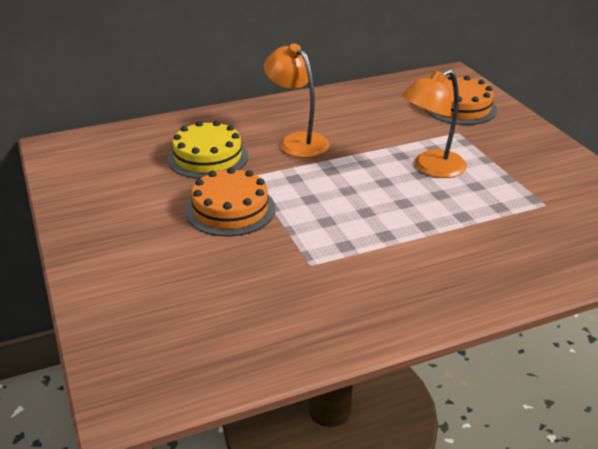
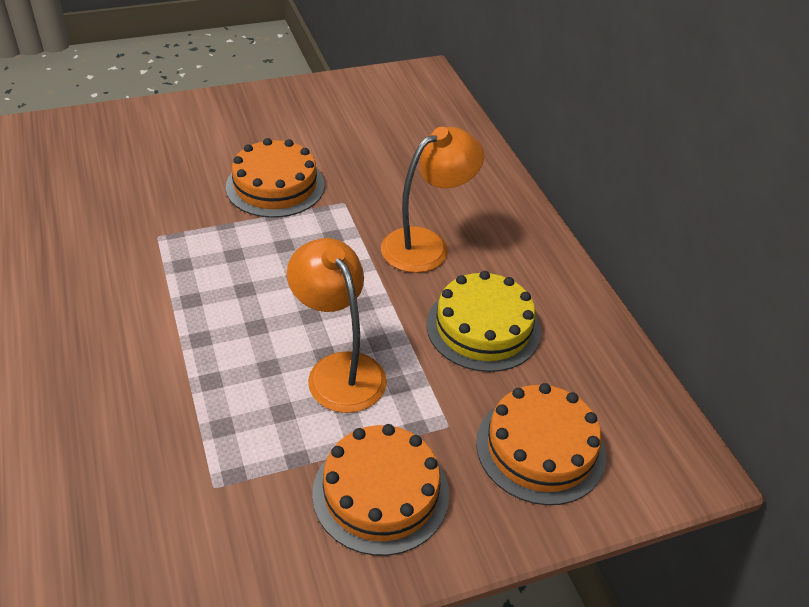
camera: 90 degrees right, 10 degrees up
(208, 157) = (390, 171): yellow cake -> yellow cake (483, 327)
(516, 151) = (381, 492): none -> orange cake

